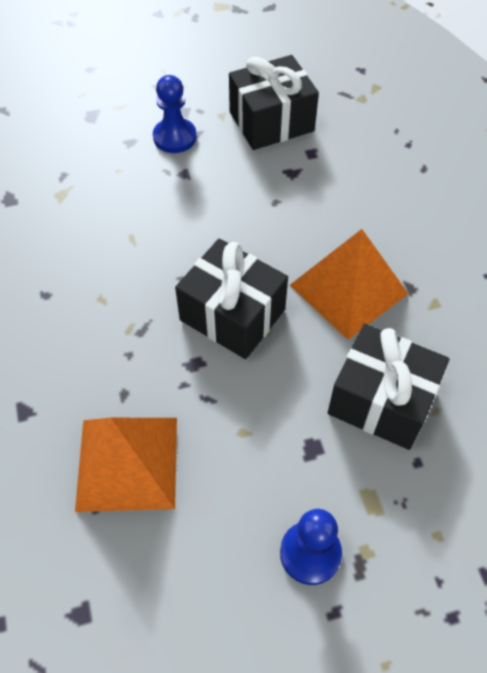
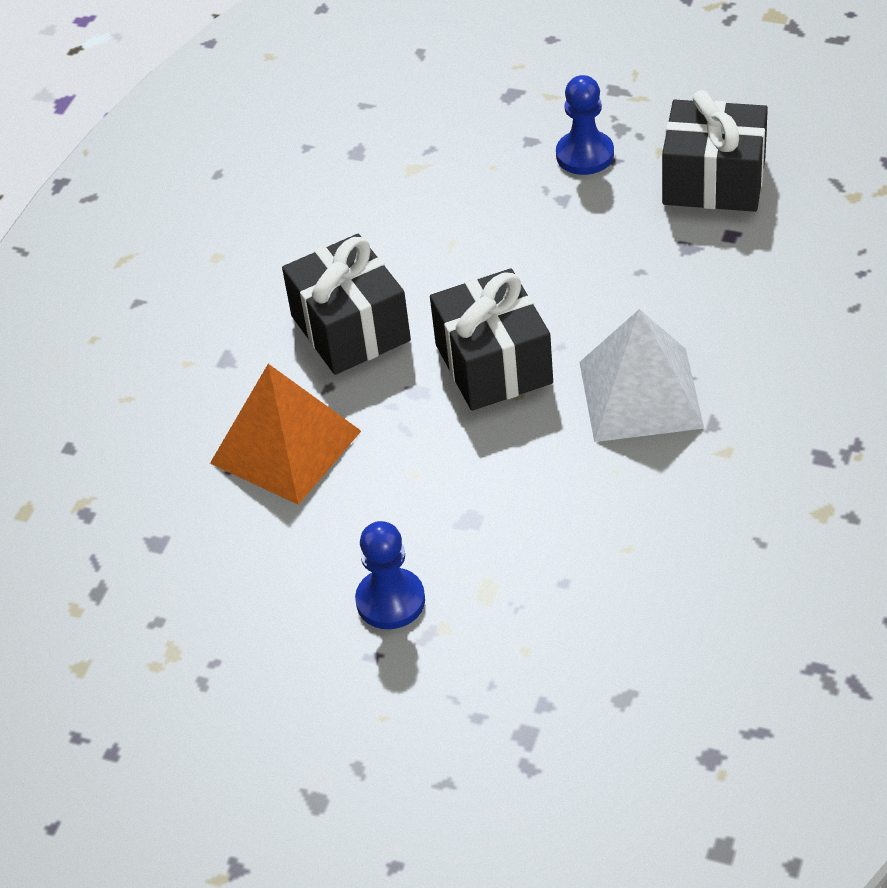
camera: 40 degrees right, 10 degrees down
(348, 289) = (640, 394): orange pyramid -> white pyramid
(381, 401) = (577, 512): black gift -> black gift (350, 328)

